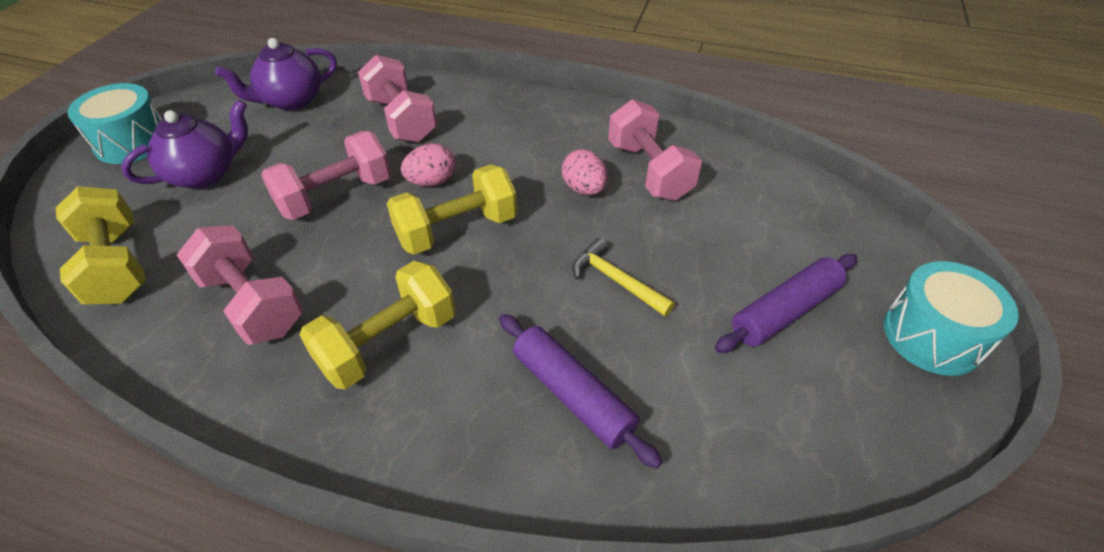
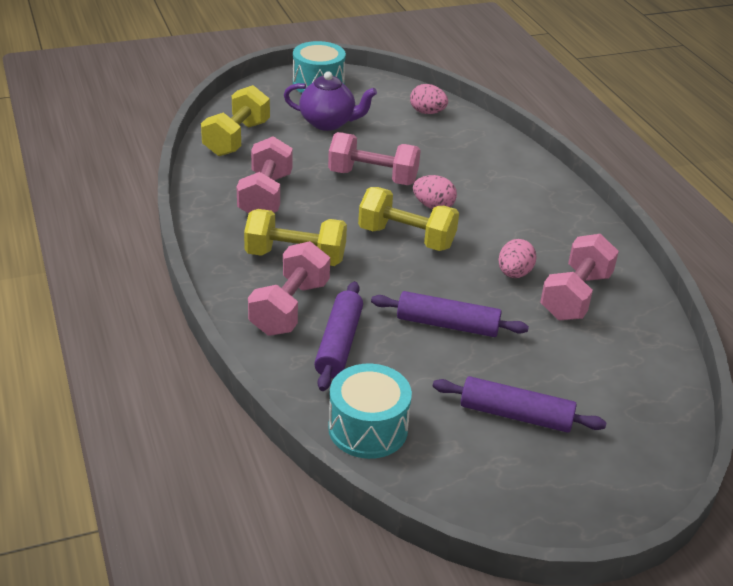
camera: 50 degrees right, 10 degrees down
(291, 101) = (427, 112): purple teapot -> pink egg
(401, 119) = (472, 163): pink dumbbell -> pink dumbbell (290, 308)
(616, 281) = (447, 324): yellow hammer -> purple rolling pin
(932, 336) = (584, 502): turquoise drum -> turquoise drum (368, 428)

